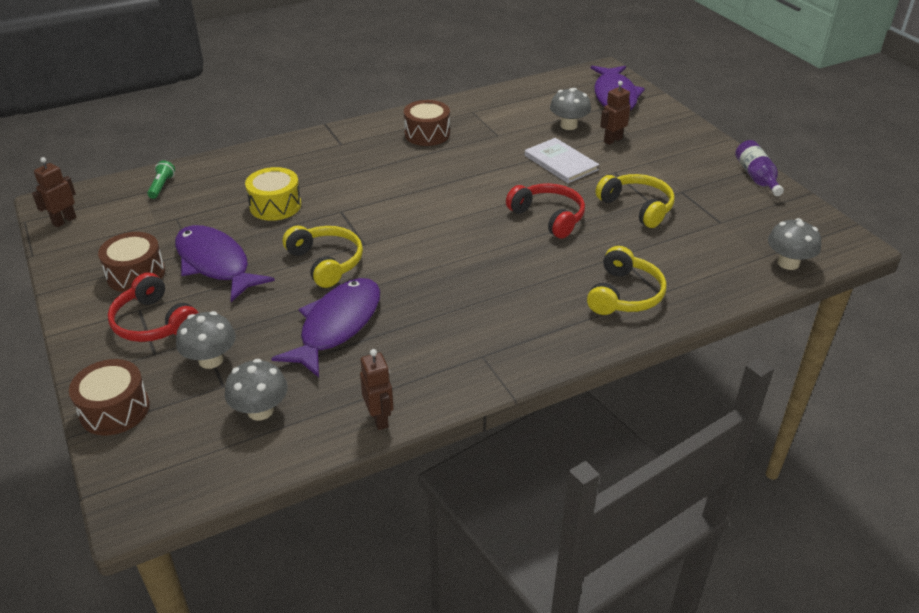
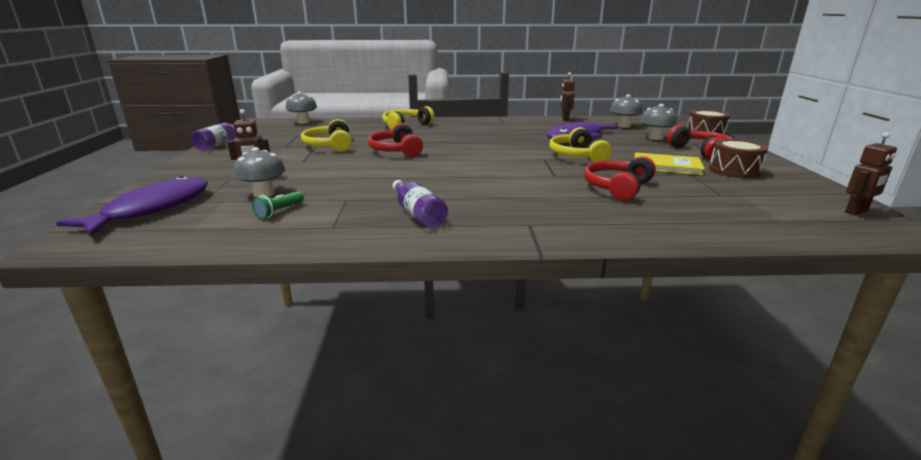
camera: 155 degrees left, 15 degrees down
(162, 186) = (760, 222): green flashlight -> green flashlight (279, 211)
(215, 264) = (667, 166): purple fish -> yellow book
(275, 205) = (617, 187): yellow drum -> red headphones
(427, 134) = (418, 214): brown drum -> purple bottle
(561, 162) = (330, 172): white book -> none

